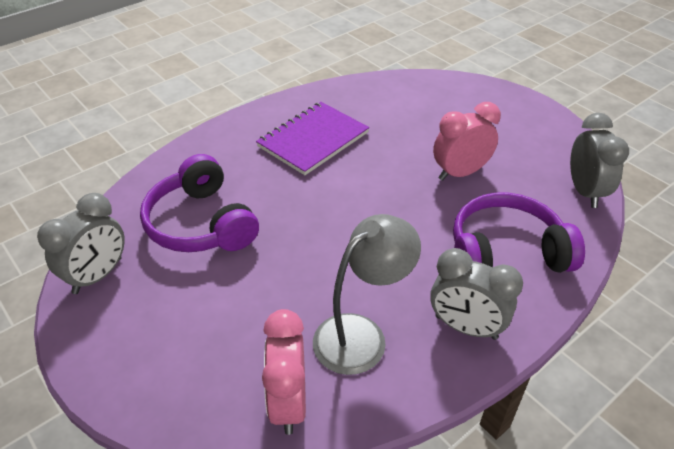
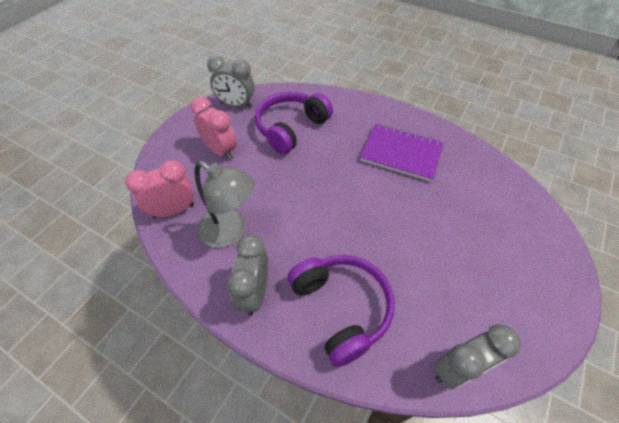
camera: 70 degrees right, 10 degrees up
(460, 173) = (421, 256): pink clock -> pink clock (220, 151)

